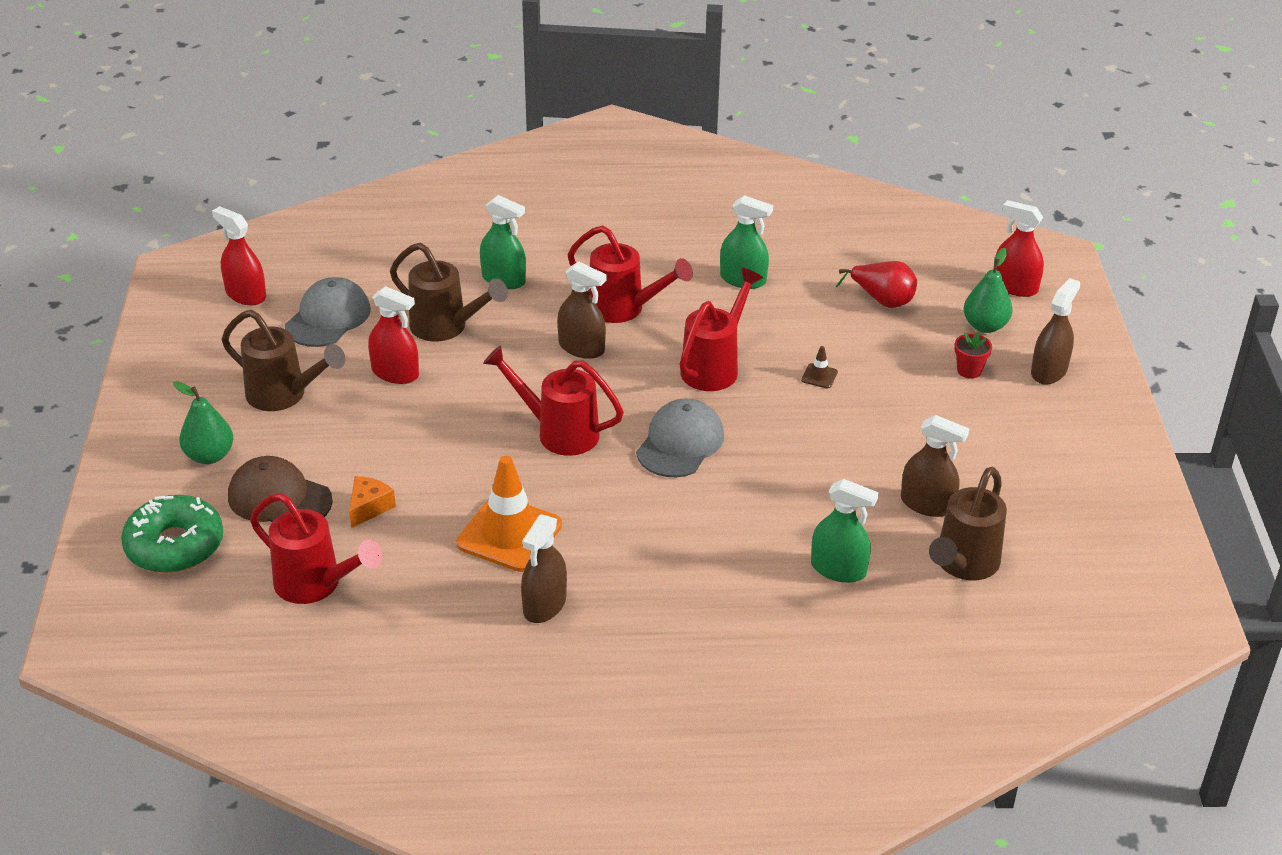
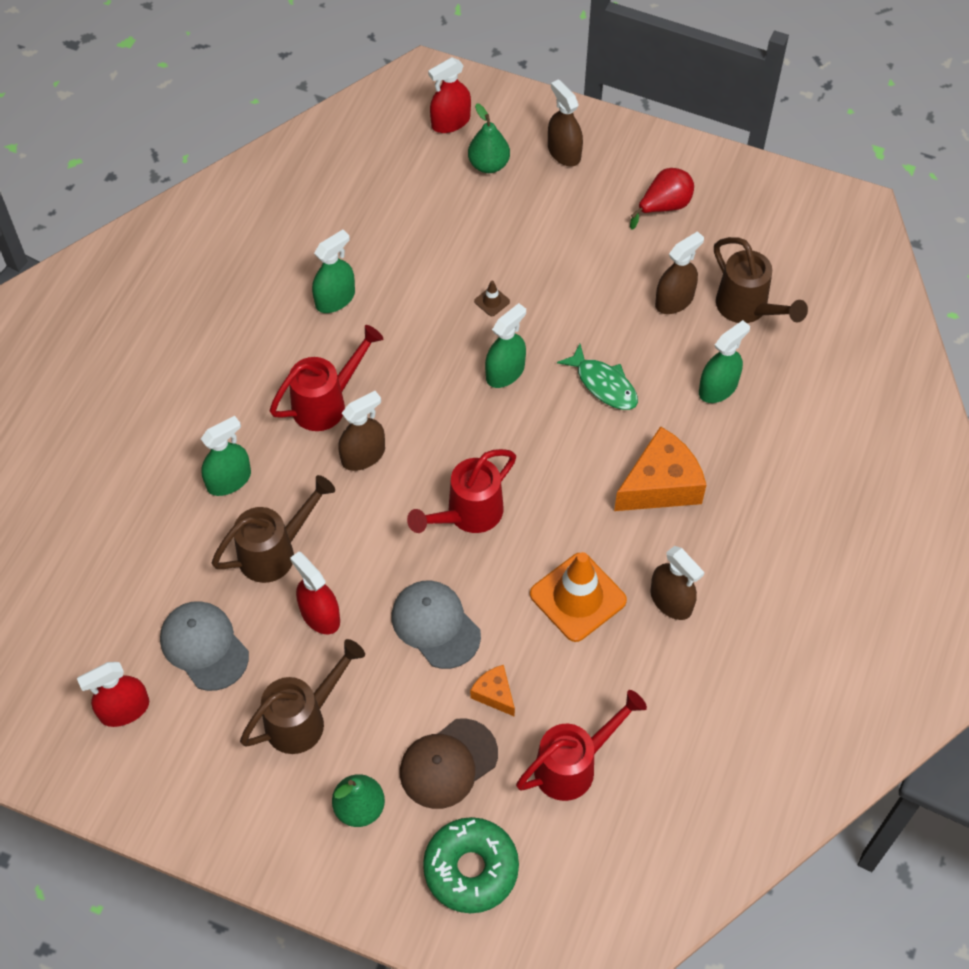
camera: 65 degrees left, 20 degrees up
(395, 373) = (320, 615): red spray bottle -> red spray bottle turned 90 degrees counterclockwise
(680, 443) = (525, 432): grey cap -> grey cap (435, 625)
(683, 558) = (660, 485): none -> orange cheese
(715, 366) = (441, 368): red watering can -> none
(741, 409) = (505, 372): none -> green spray bottle
(778, 481) = (603, 384): none -> green fish
(882, 300) = (418, 216): red pear -> red pear (664, 206)
(969, 370) = (537, 201): red flower pot -> none

